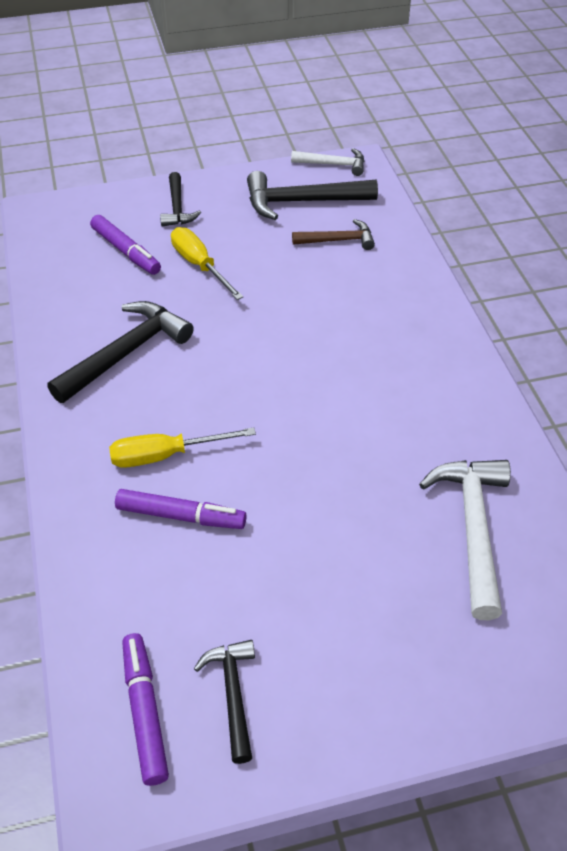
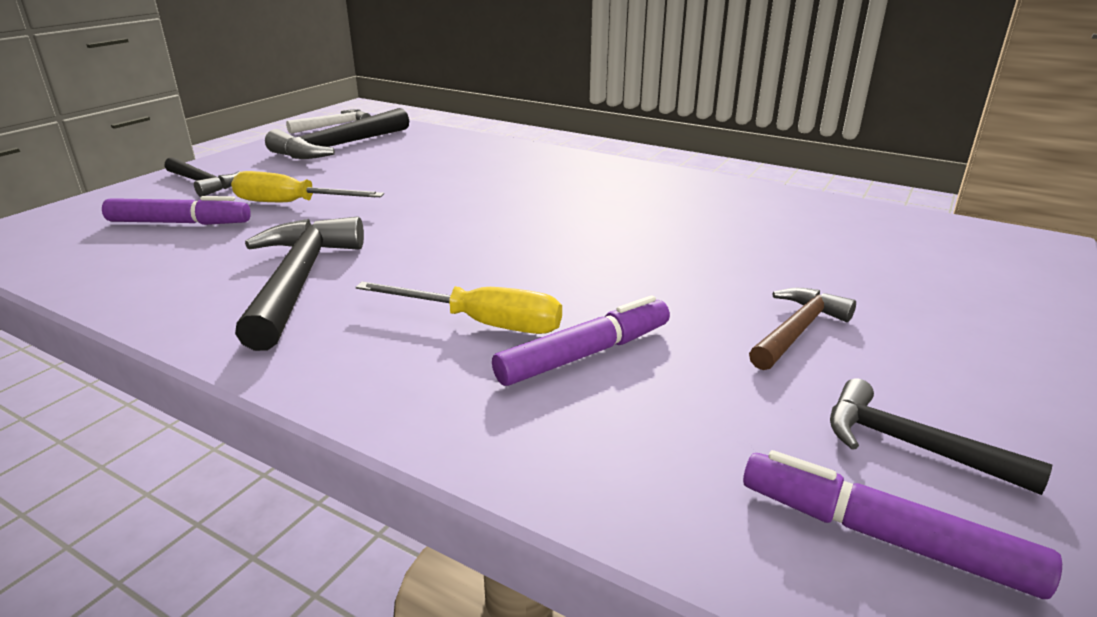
camera: 45 degrees left, 20 degrees down
(165, 455) = (482, 323): yellow screwdriver -> yellow screwdriver turned 105 degrees counterclockwise
(338, 240) = (410, 153): brown hammer -> brown hammer (797, 330)
(472, 528) = (815, 234): white hammer -> none

